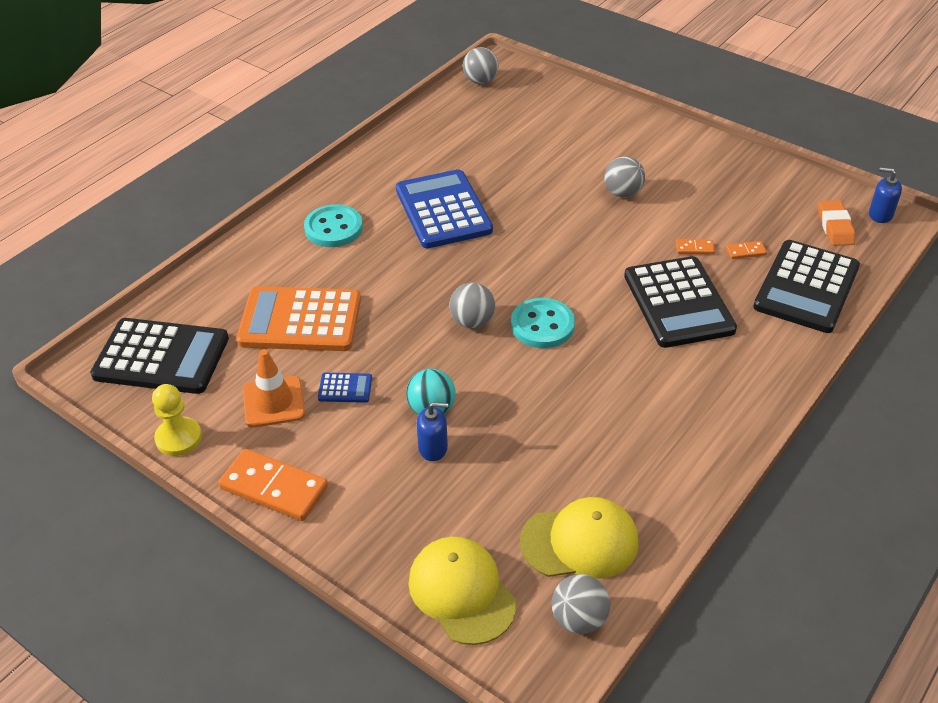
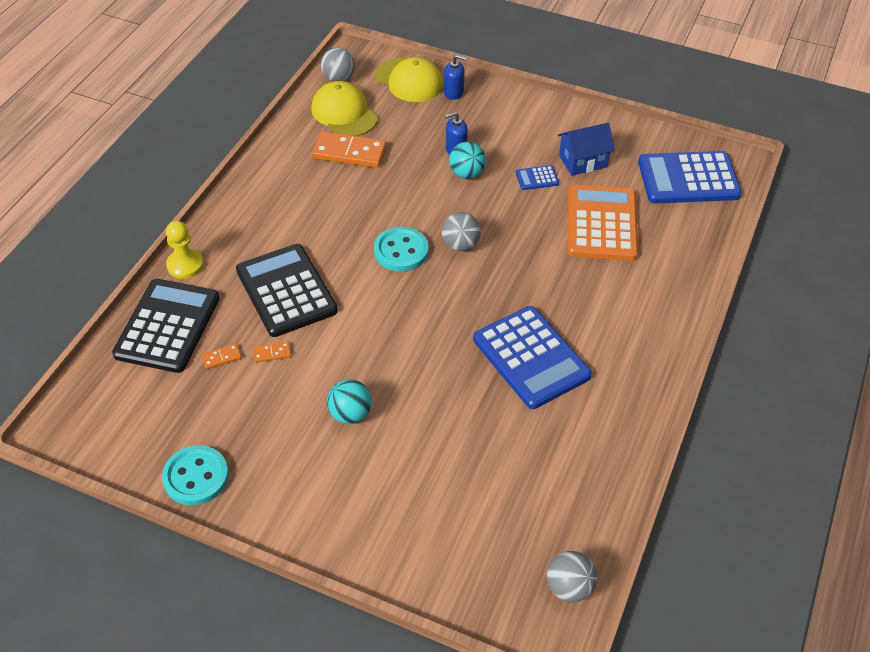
camera: 165 degrees right, 5 degrees up
(161, 357) = (688, 178): black calculator -> blue calculator
(179, 438) = (632, 130): yellow pawn -> yellow pawn (185, 265)
(273, 402) = (583, 161): orange traffic cone -> blue house
(274, 487) = (549, 112): orange domino -> orange domino (349, 153)
(300, 320) = (602, 224): orange calculator -> orange calculator turned 75 degrees counterclockwise
(333, 228) = (627, 317): turquoise button -> turquoise button (196, 477)
(580, 542) = (344, 113): yellow cap -> yellow cap turned 75 degrees clockwise
(622, 193) = (350, 414): grey ball -> turquoise ball
(835, 227) = (125, 405): orange eraser -> none
(880, 214) = (71, 431): blue soap dispenser -> blue soap dispenser (453, 92)

